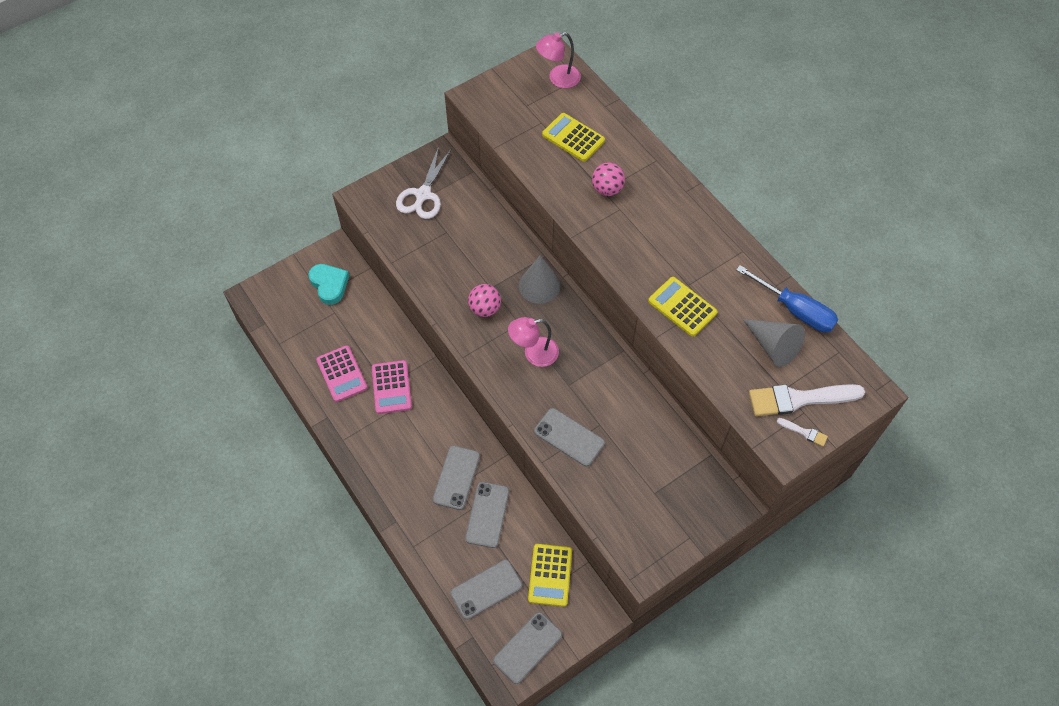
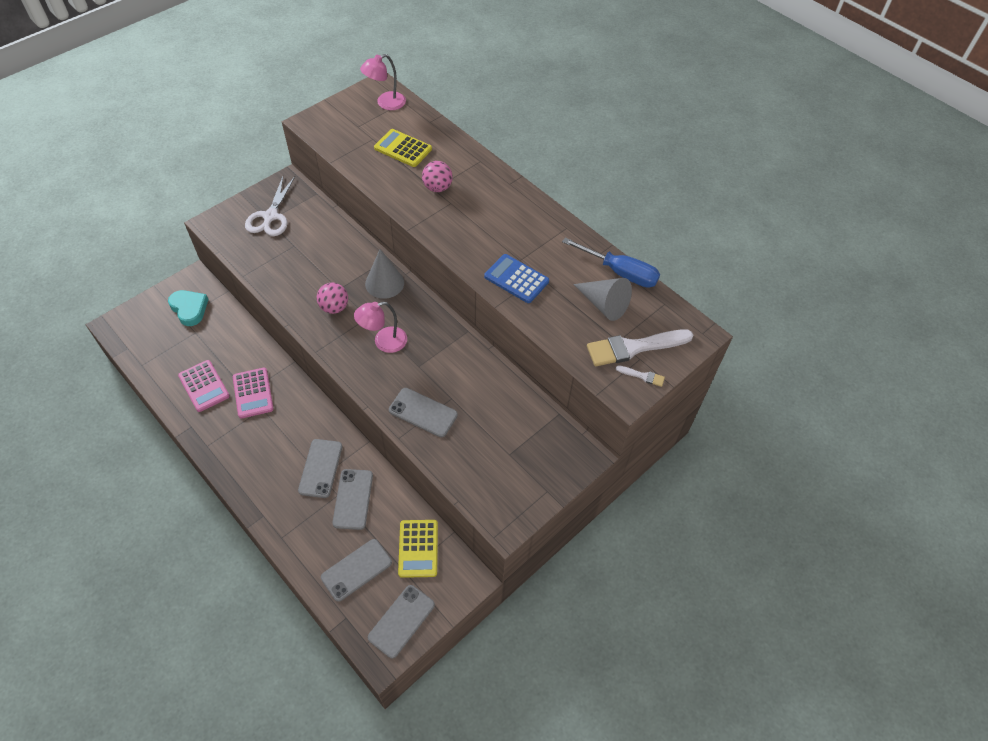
camera: 10 degrees left, 5 degrees down
(682, 307) = (516, 279): yellow calculator -> blue calculator

